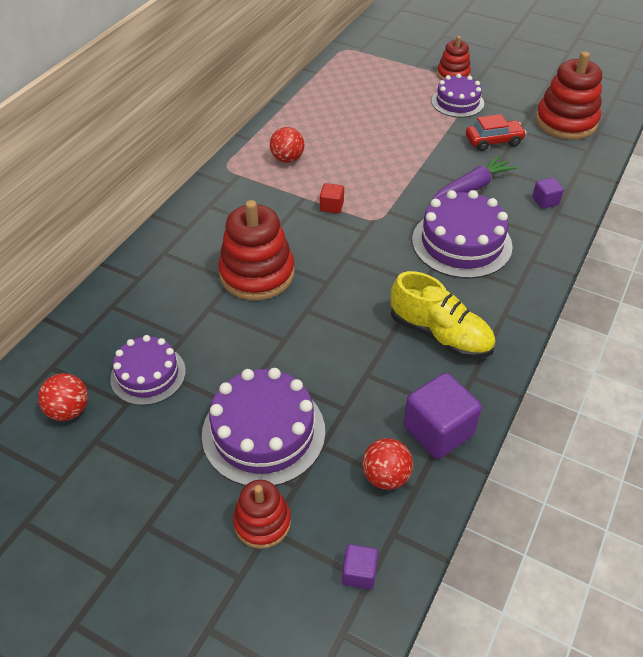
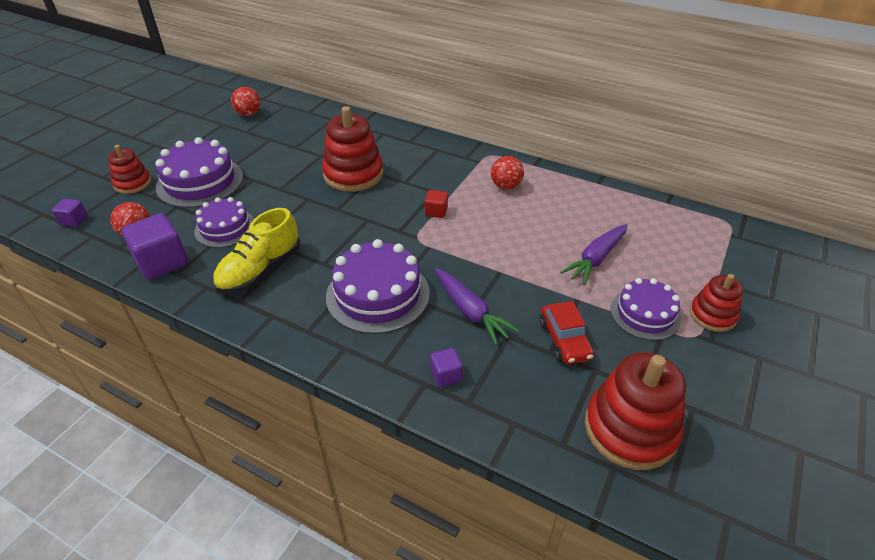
camera: 90 degrees right, 5 degrees down
(148, 374) = (267, 137): purple cake -> purple cake (225, 228)
(396, 117) = (596, 259): none -> purple carrot

